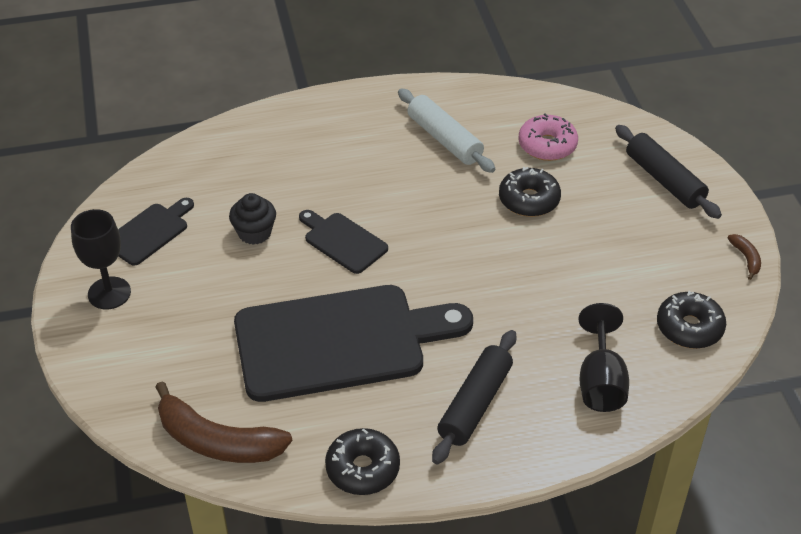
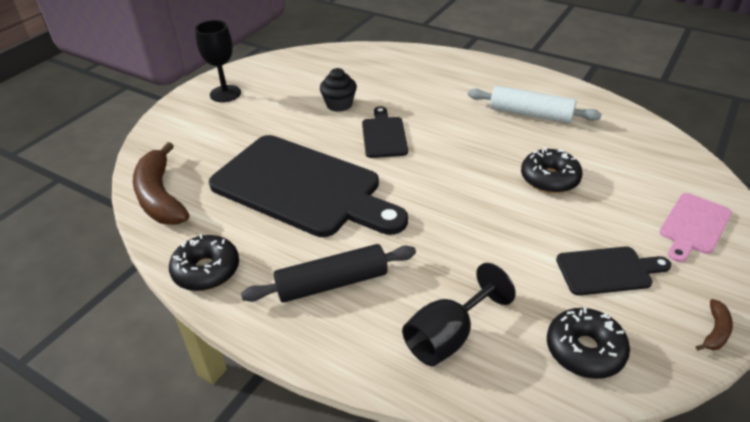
camera: 45 degrees right, 5 degrees down
(149, 232) = (286, 77): black cutting board -> black cutting board (608, 271)
(444, 139) = (530, 114): white rolling pin -> white rolling pin turned 75 degrees counterclockwise
(547, 145) = (609, 153): pink donut -> none
(664, 180) = (693, 226): black rolling pin -> pink cutting board

